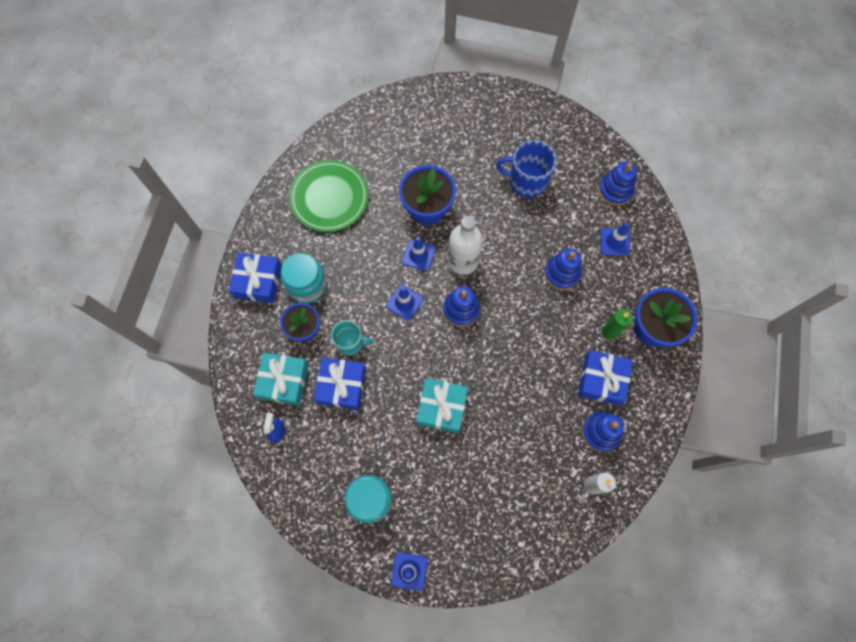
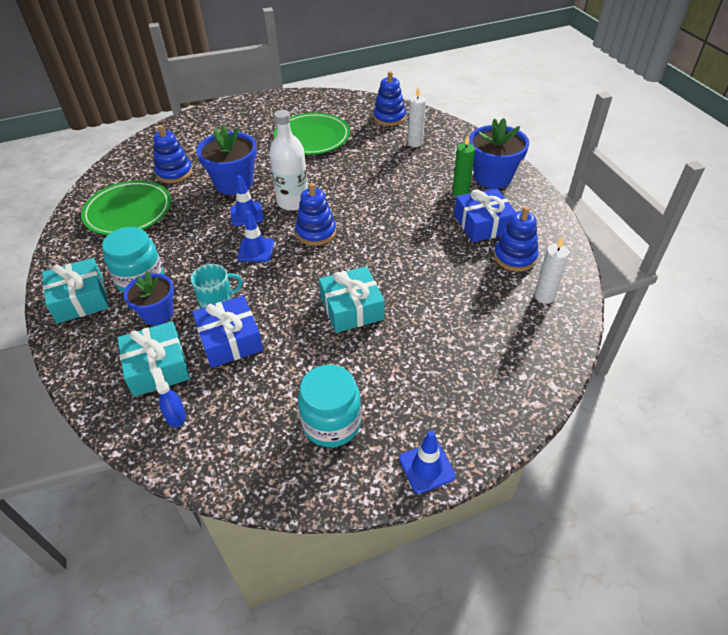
camera: 30 degrees left, 25 degrees down
(258, 281) = (80, 299): blue gift -> turquoise gift
(526, 181) = (312, 137): blue mug -> green plate
(561, 273) = (388, 176): blue stacking toy -> blue stacking toy (174, 173)
(614, 242) = (415, 143): blue traffic cone -> white candle

